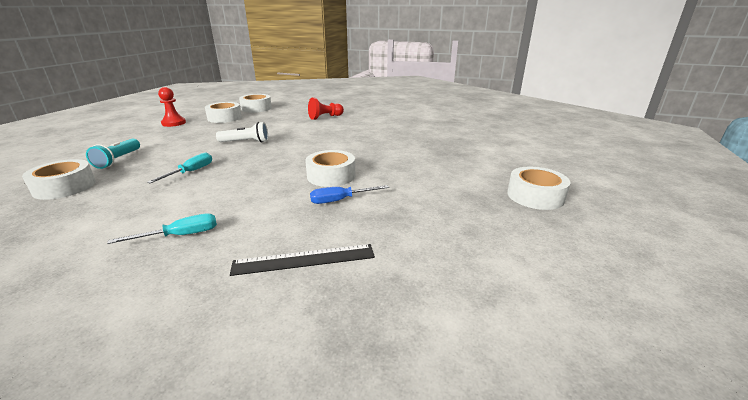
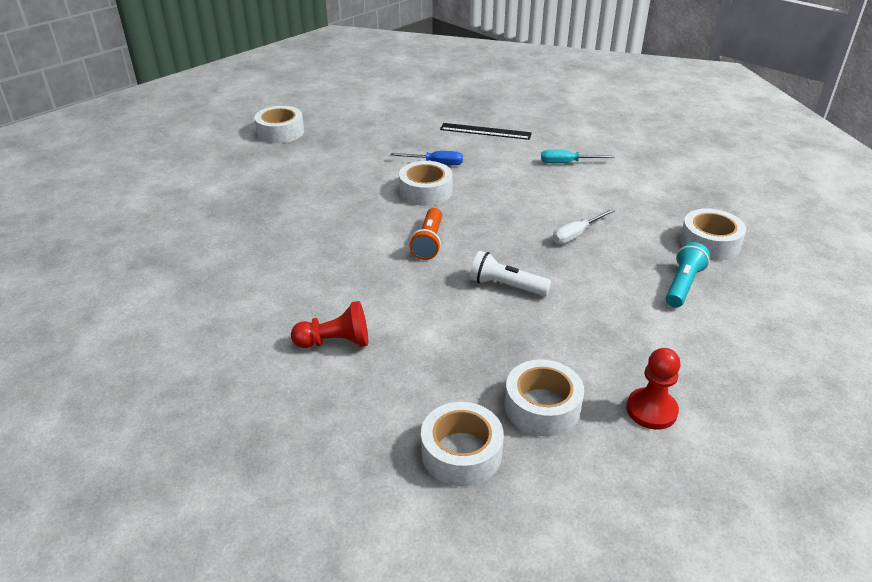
camera: 155 degrees left, 10 degrees up
(190, 172) = (576, 234): turquoise screwdriver -> white screwdriver
(305, 150) = (429, 242): none -> orange flashlight

